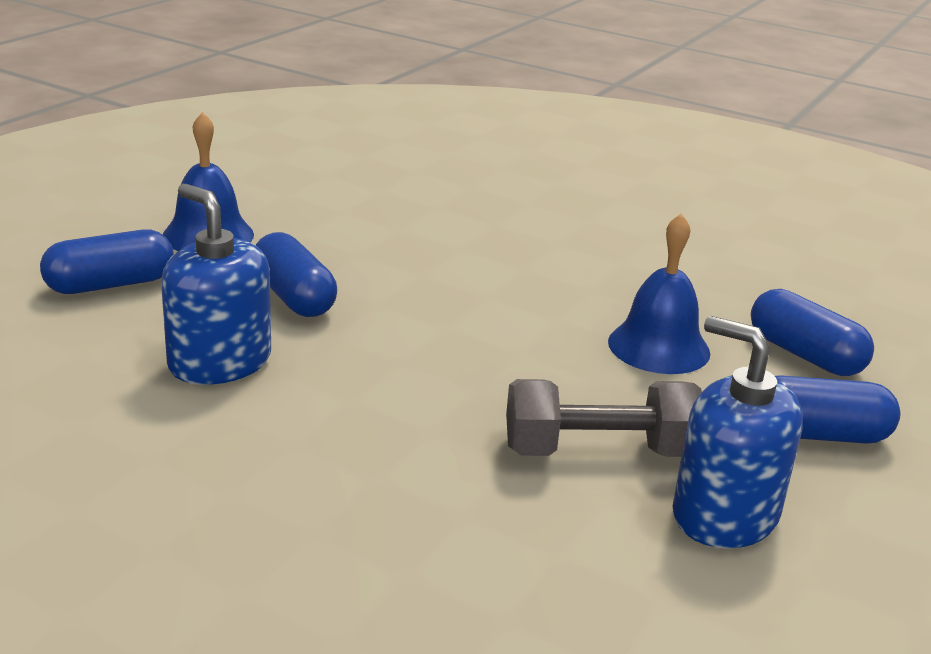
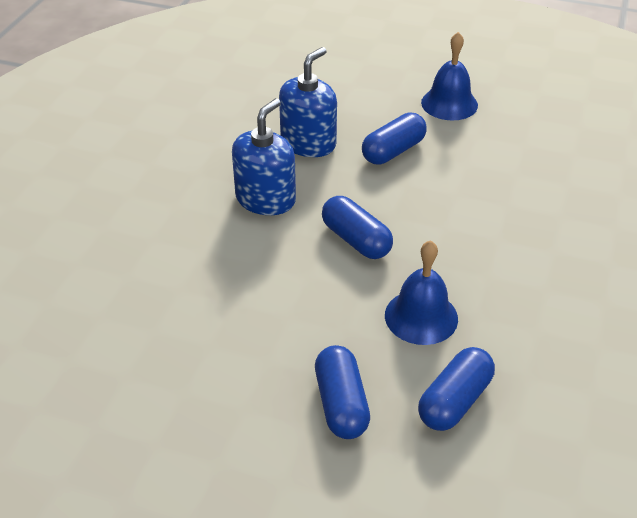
camera: 80 degrees right, 15 degrees up
(110, 285) = (368, 89): blue capsule -> blue capsule (356, 240)
(598, 452) = (279, 296): grey dumbbell -> none
(724, 515) = (233, 355): blue soap dispenser -> blue soap dispenser (265, 199)

